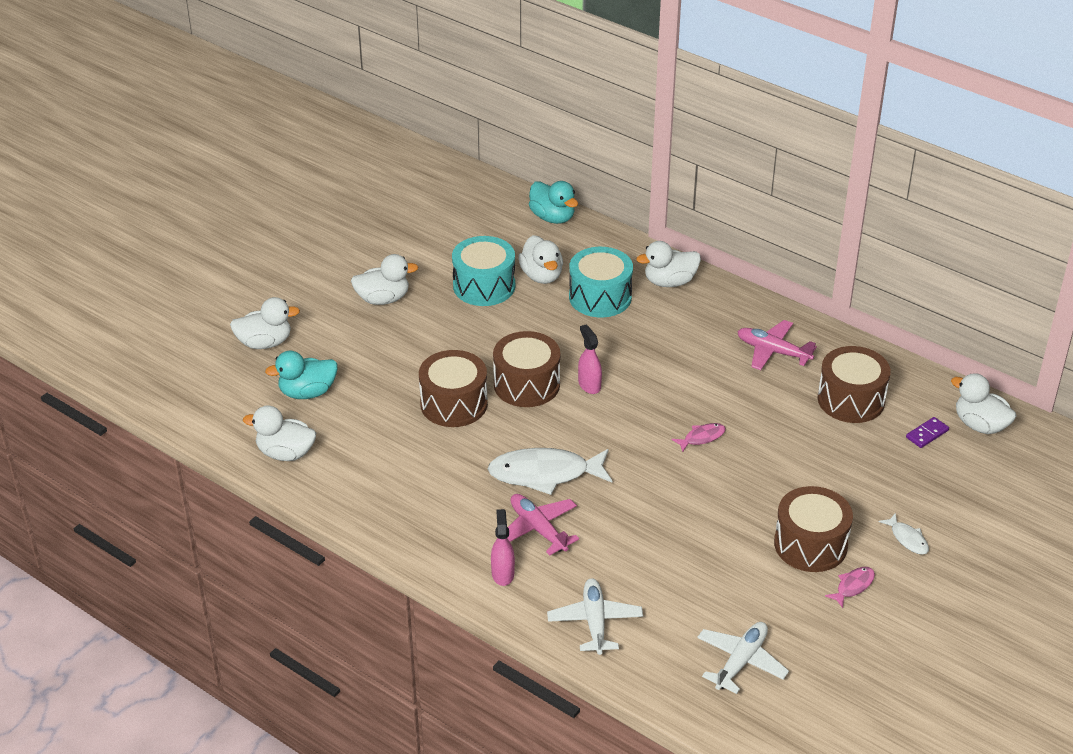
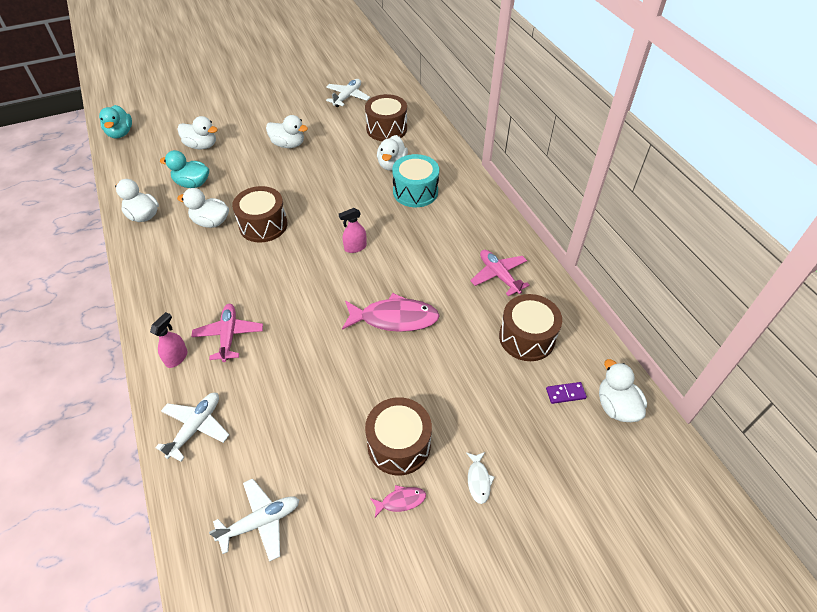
camera: 30 degrees right, 10 degrees up
(399, 210) = (347, 97): none -> white plane
(484, 286) = (352, 158): turquoise drum -> none
(526, 384) = (317, 231): brown drum -> brown drum (386, 129)
(545, 474) = (270, 297): white fish -> none
(552, 217) = (431, 131): turquoise duck -> turquoise duck (120, 133)
(589, 385) = (355, 247): pink spray bottle -> pink spray bottle turned 120 degrees counterclockwise
(669, 282) = (469, 199): white duck -> white duck (211, 222)
(701, 437) = (394, 318): pink fish -> pink fish, size x2.14

